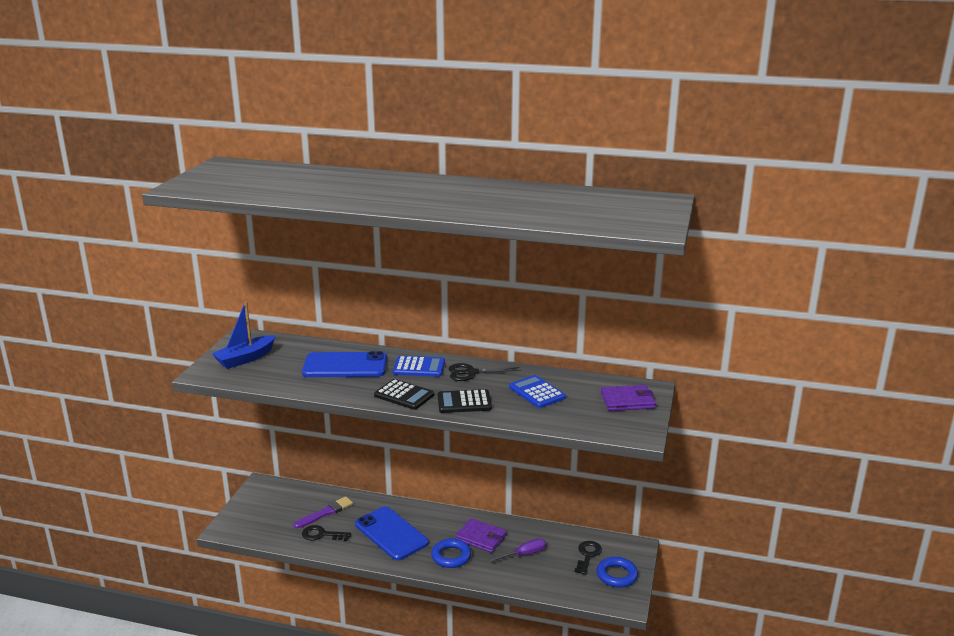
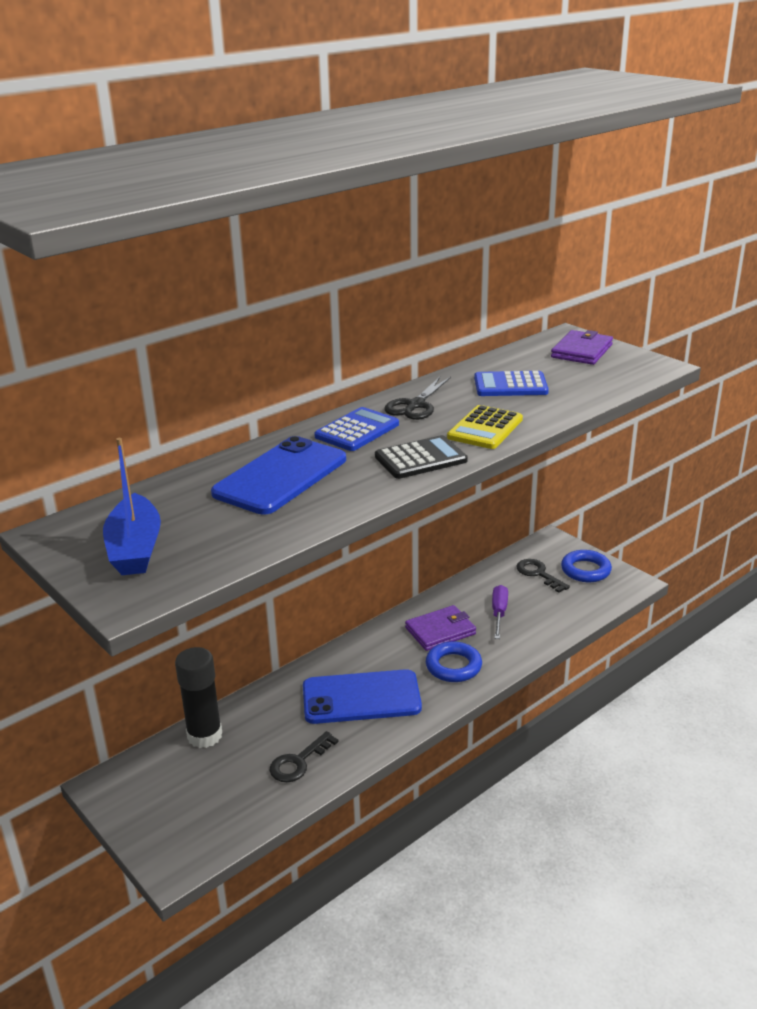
camera: 55 degrees left, 5 degrees up
(317, 496) = (204, 735): none -> black glue stick
(325, 512) = (252, 741): purple brush -> none
(464, 402) = (485, 428): black calculator -> yellow calculator

